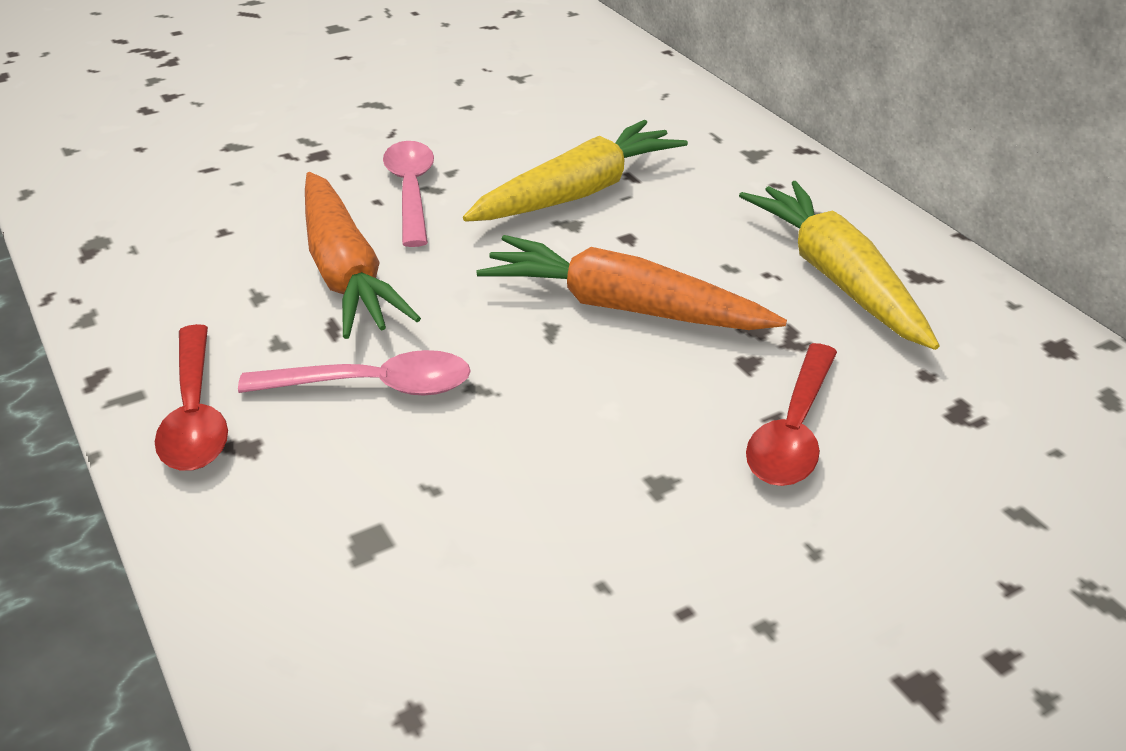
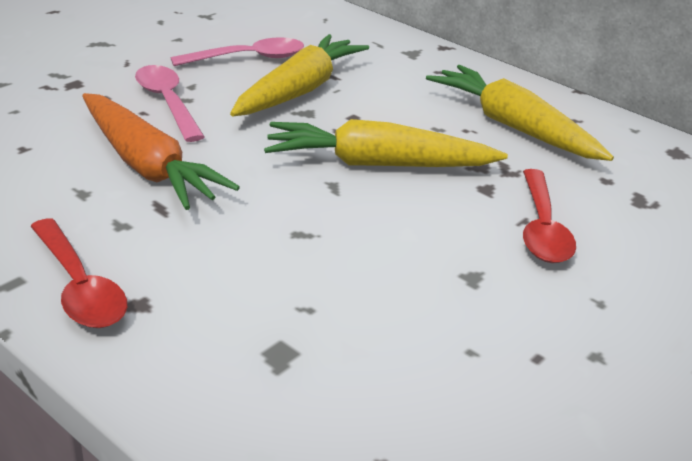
camera: 20 degrees left, 5 degrees down
(374, 386) = (219, 244): pink spoon -> pink spoon (248, 58)
(622, 307) = (377, 164): orange carrot -> yellow carrot

